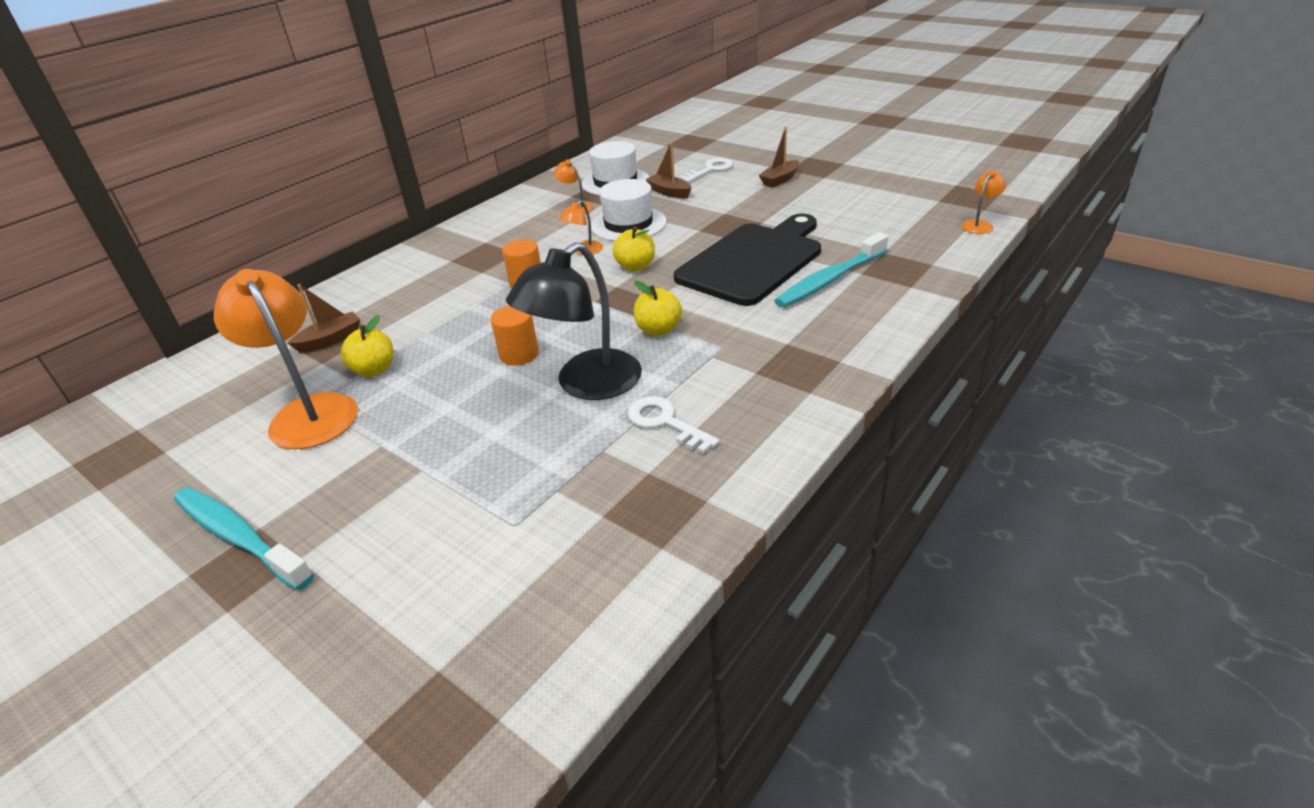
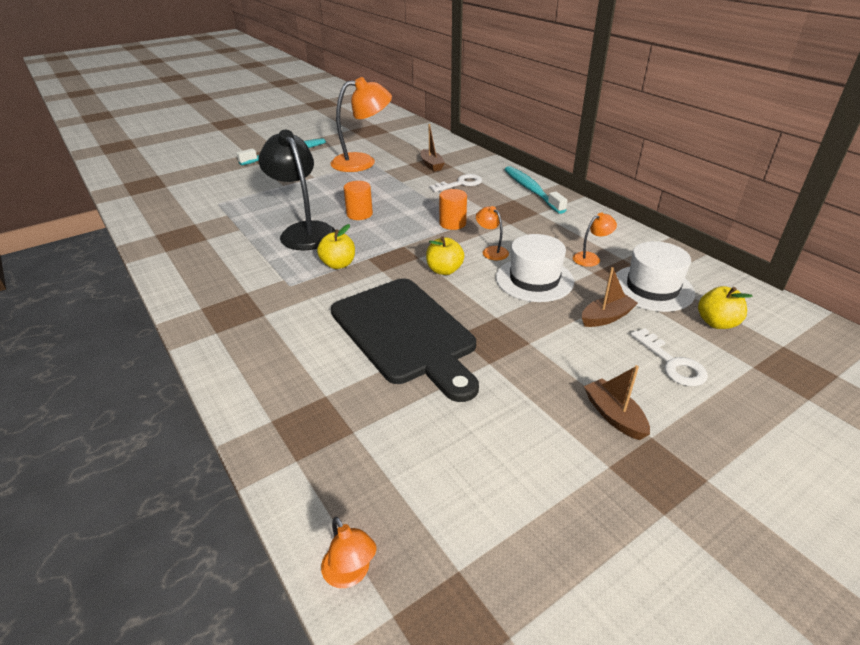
camera: 105 degrees right, 0 degrees up
(374, 370) = (386, 176): yellow apple -> yellow apple (716, 323)
(665, 422) = (238, 250): white key -> white key (460, 184)
(830, 279) = (332, 370): turquoise toothbrush -> turquoise toothbrush (532, 190)

